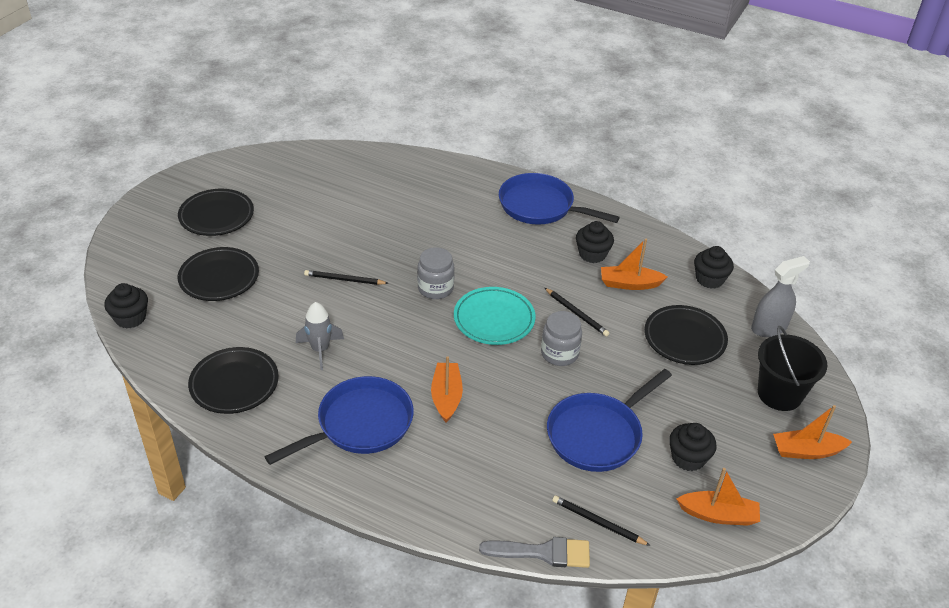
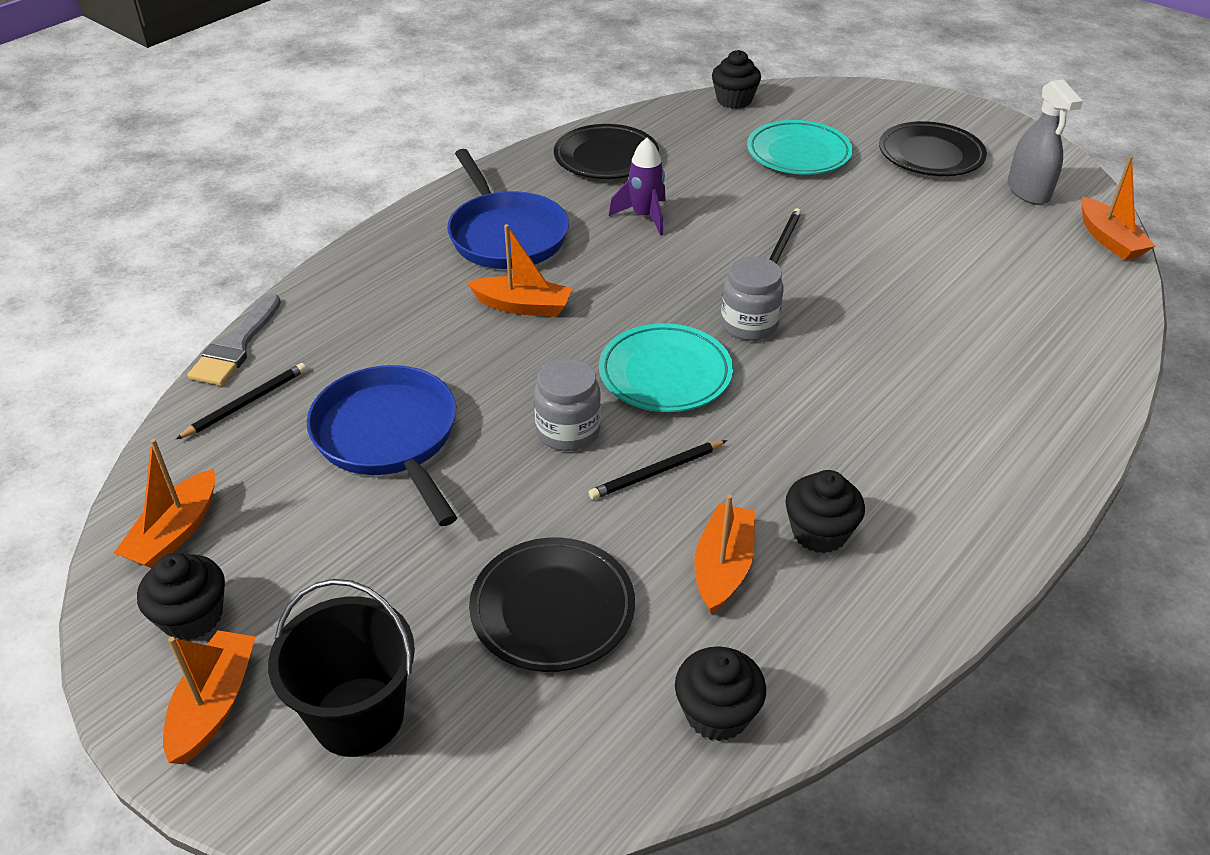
camera: 105 degrees right, 0 degrees up
(219, 278) = (798, 153): black plate -> turquoise plate
(312, 152) = (1109, 239): none -> orange boat
(320, 350) = (644, 216): grey rocket -> purple rocket
(540, 206) = (975, 488): blue pan -> none
(688, 458) = (292, 529): black cupcake -> black cupcake (192, 616)
(769, 327) = (541, 775): grey spray bottle -> grey spray bottle (1028, 191)

